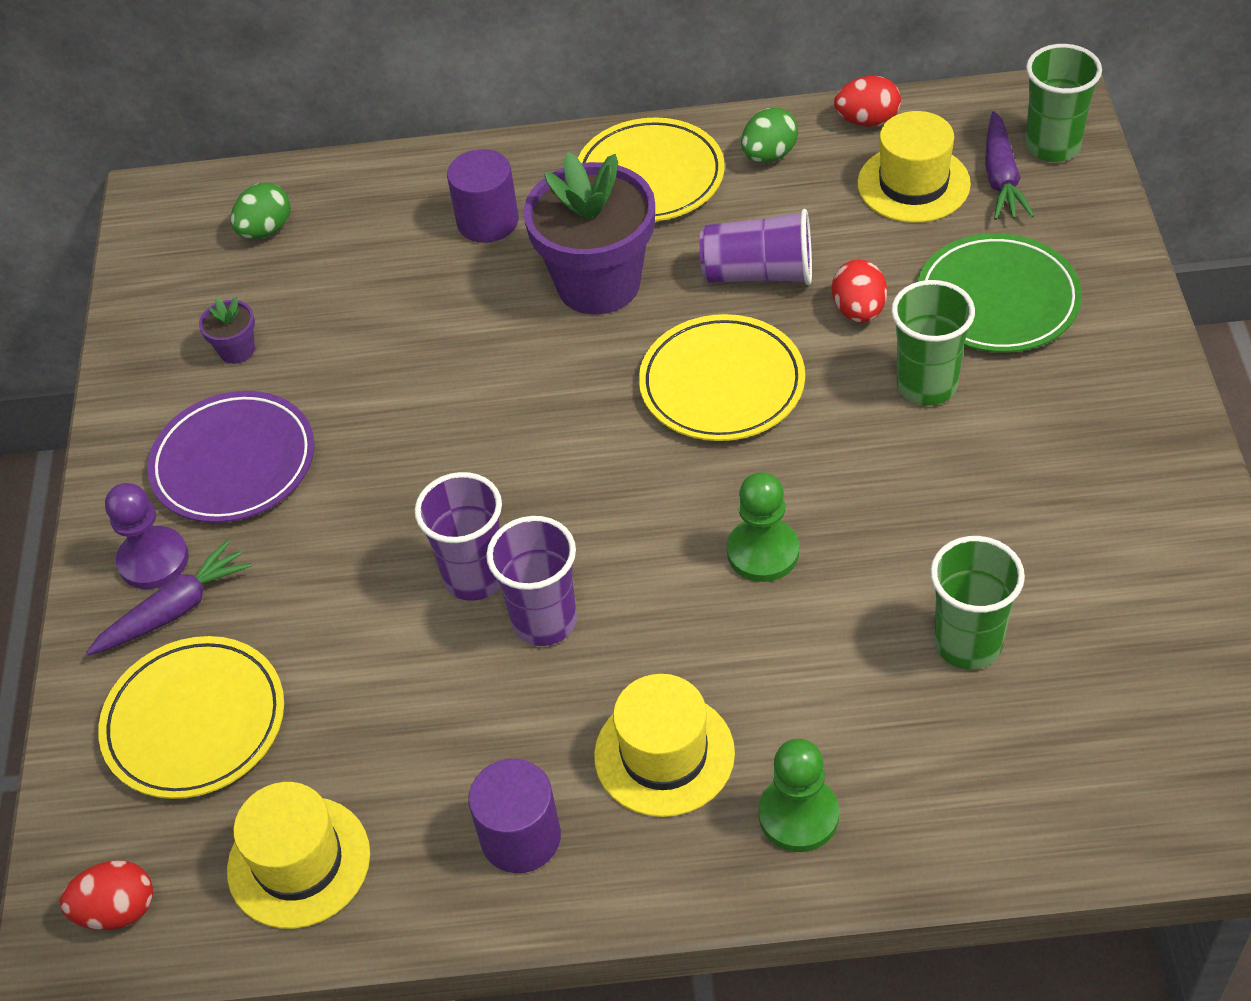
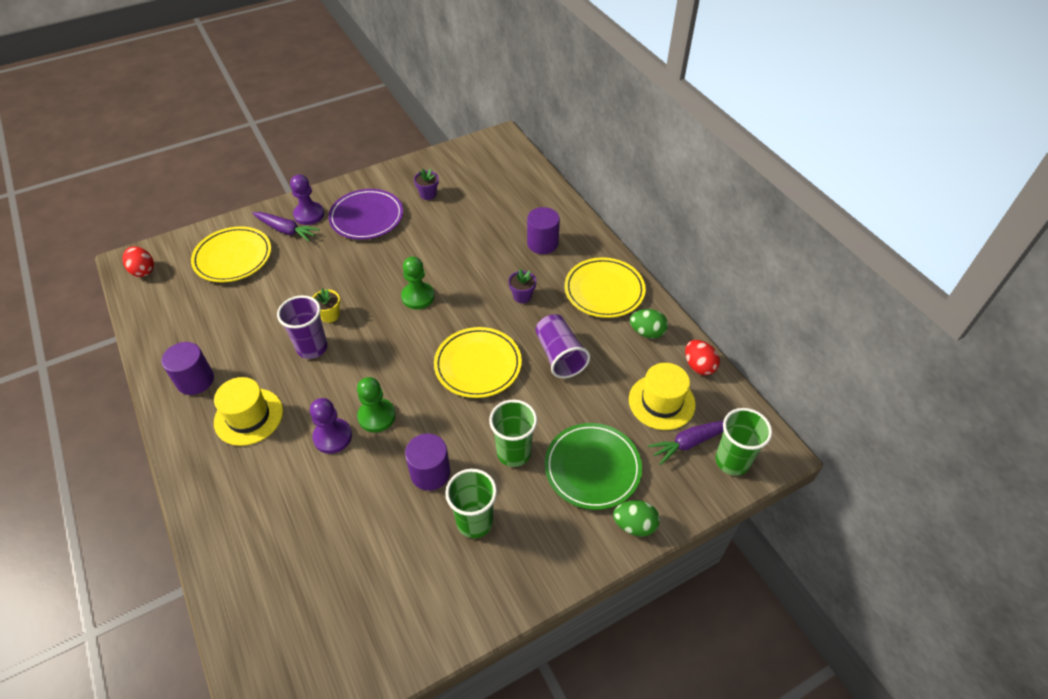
camera: 60 degrees right, 0 degrees up
(266, 230) = (500, 176): green egg -> green egg (634, 525)
(299, 862) = (172, 313): yellow hat -> none
(475, 577) = (330, 315): purple cup -> yellow flower pot
(598, 284) = (522, 296): purple flower pot -> purple flower pot, size x0.42
(777, 627) = (332, 437): none -> purple pawn
(798, 815) = (224, 480): green pawn -> green pawn (418, 297)
(859, 311) = (554, 406): red egg -> none
(917, 503) = (430, 473): none -> purple cylinder
(968, 643) = (344, 523): green cup -> green cup (475, 522)

